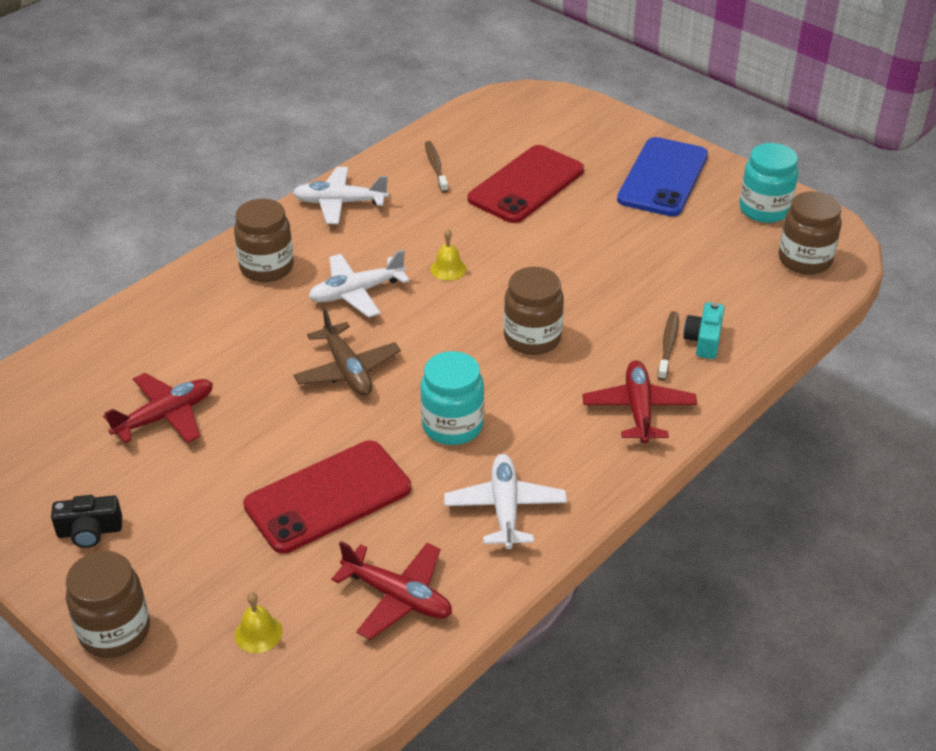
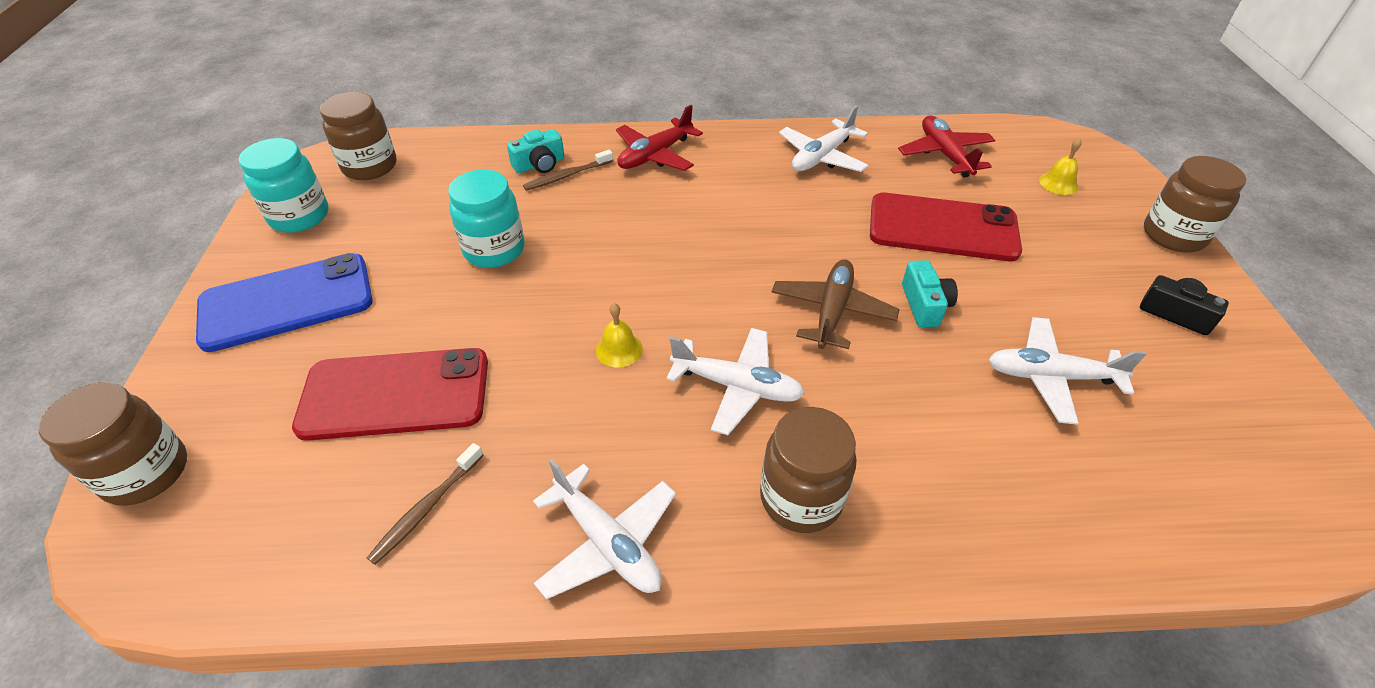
camera: 135 degrees left, 5 degrees up
(165, 416) = (1051, 377): red plane -> white plane
(288, 415) = (925, 305): none -> turquoise camera
(452, 426) = (795, 218): turquoise jar -> turquoise jar (494, 250)
(532, 338) = (647, 239): brown jar -> brown jar (146, 473)

